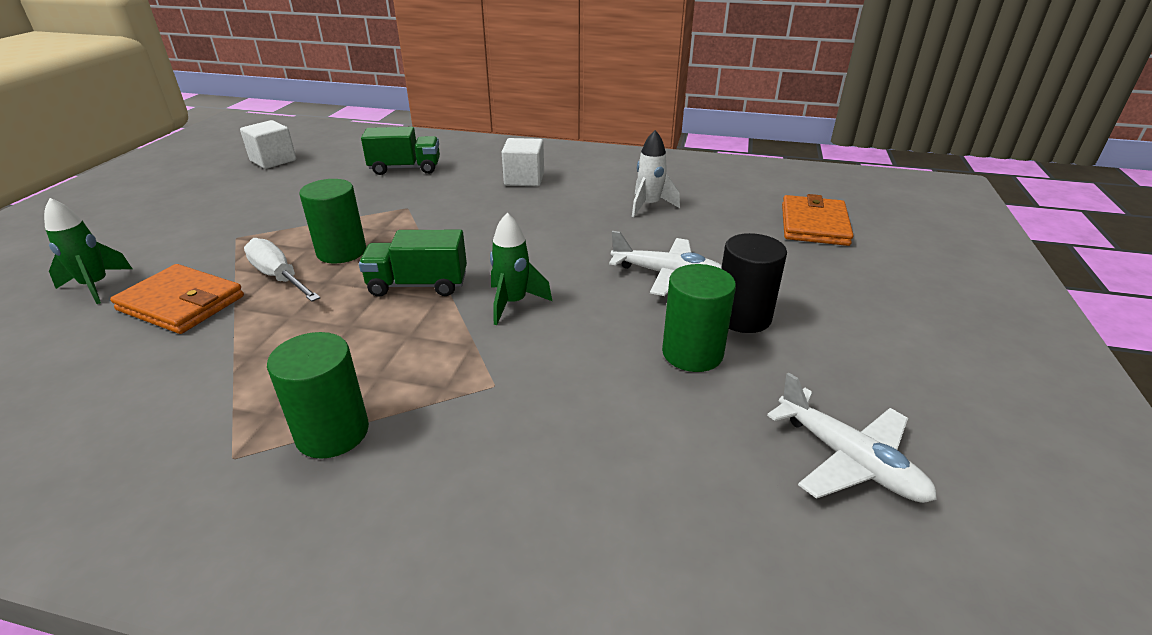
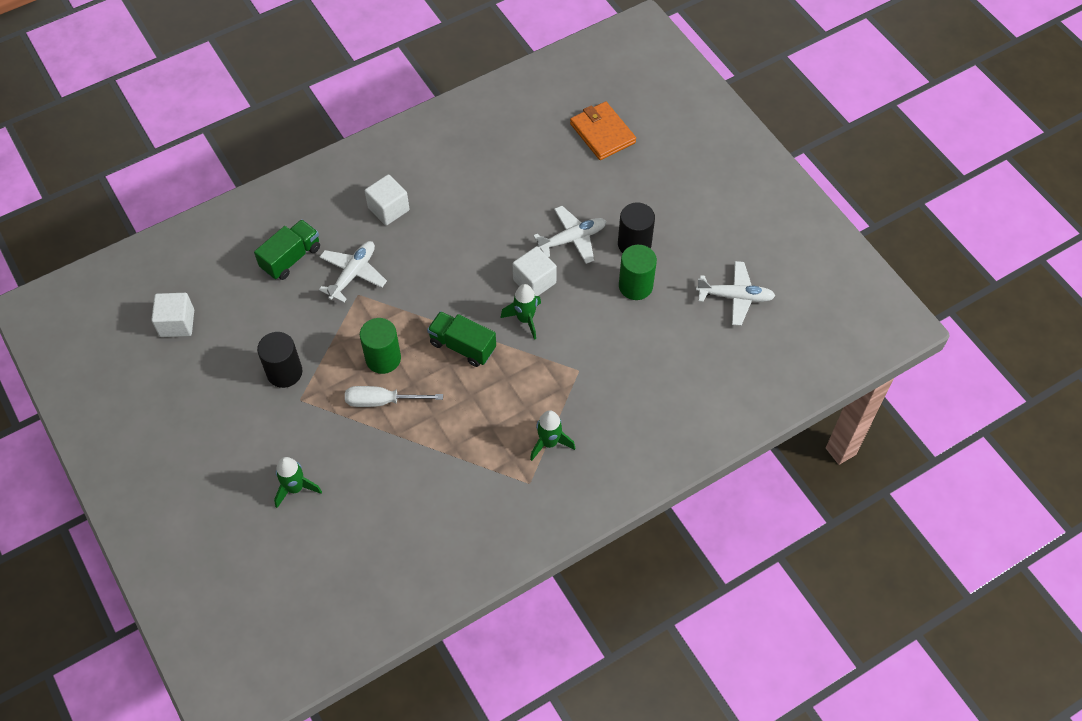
camera: 45 degrees left, 25 degrees up
(181, 303) = (364, 456): orange wallet -> none
(265, 217) = (284, 372): none -> black cylinder
(332, 432) = (549, 443): green cylinder -> green rocket
(418, 285) = (462, 346): green truck -> green truck turned 75 degrees clockwise
(428, 196) = (353, 274): none -> white plane
(573, 282) = (534, 281): none -> white cube
(649, 206) = (498, 181): white rocket -> none

